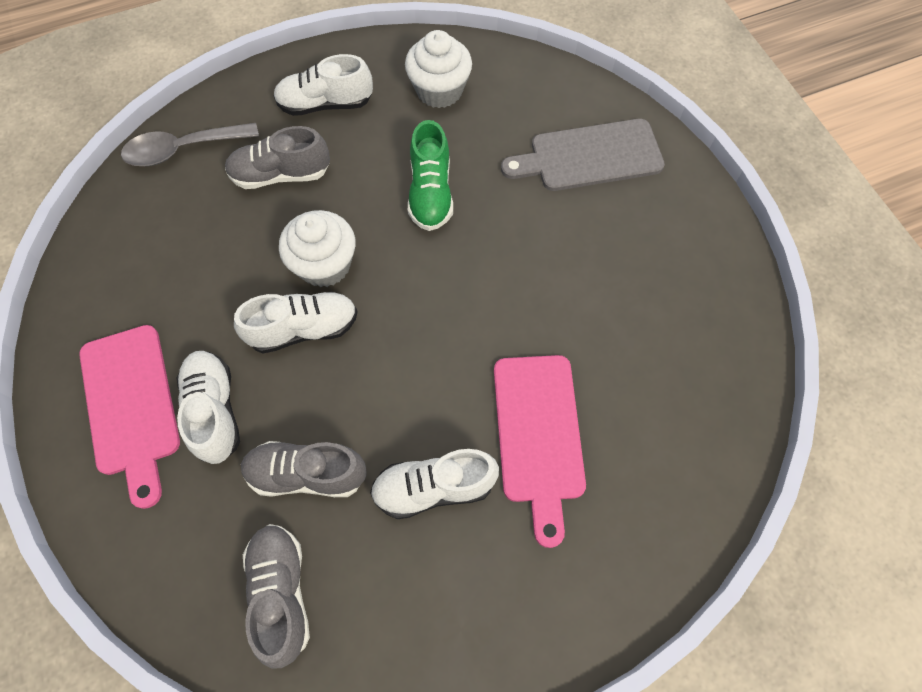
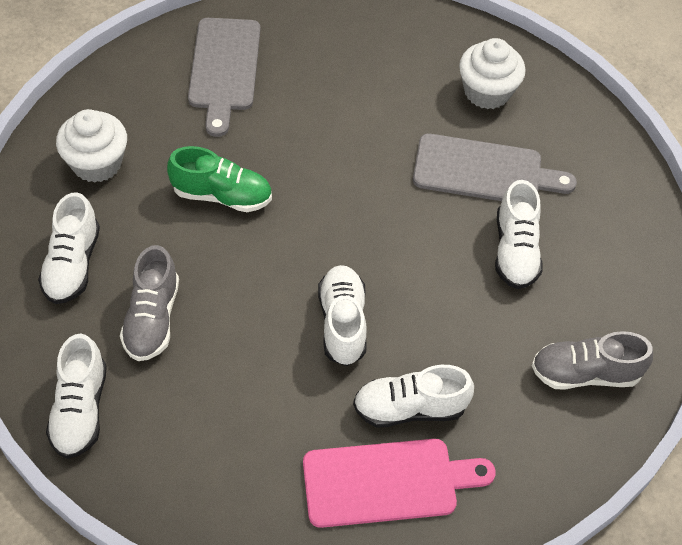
camera: 80 degrees left, 10 degrees down
(183, 149) = (80, 410): grey spoon -> white shoe
(307, 474) = (486, 340): grey shoe -> none
(324, 264) = (276, 295): white cupcake -> white cupcake (487, 92)
(539, 435) = (484, 171): pink cutting board -> grey cutting board

